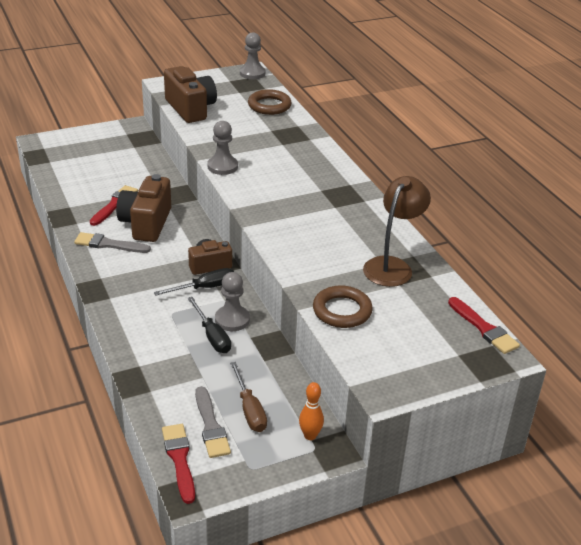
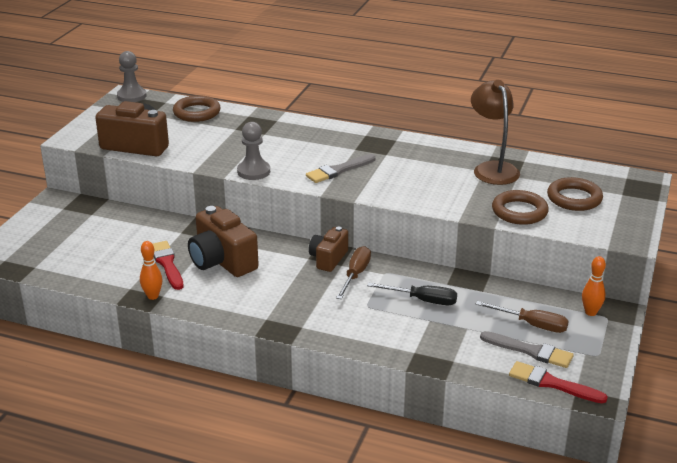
camera: 45 degrees left, 5 degrees down
(71, 219) = (153, 296): none -> orange bowling pin
(109, 244) = (223, 293): grey brush -> grey brush (338, 170)
(205, 288) = (355, 275): black screwdriver -> brown screwdriver
(232, 320) = (414, 282): grey pawn -> none
(408, 330) = (574, 198): none -> brown ring
(484, 328) = (605, 172): red brush -> none

